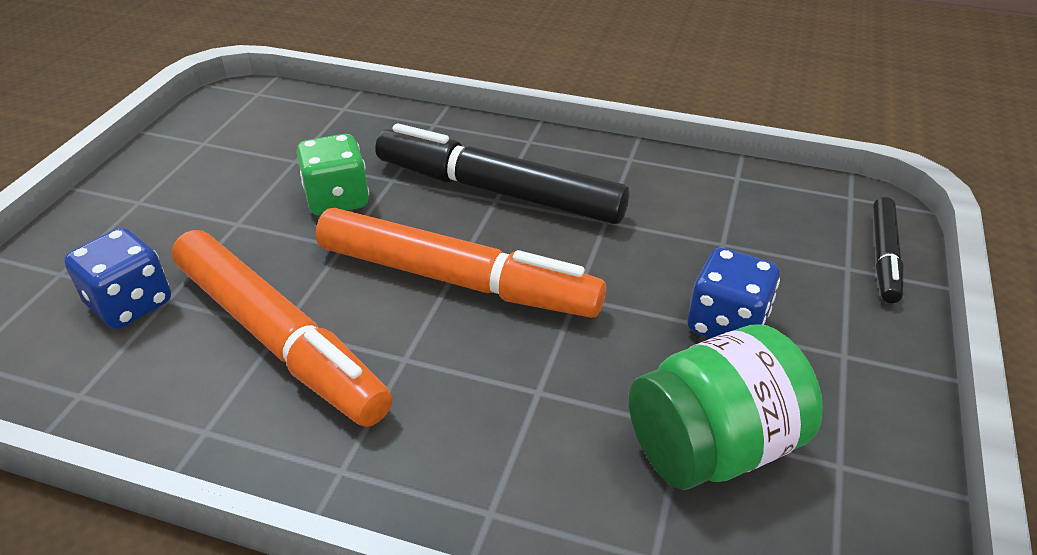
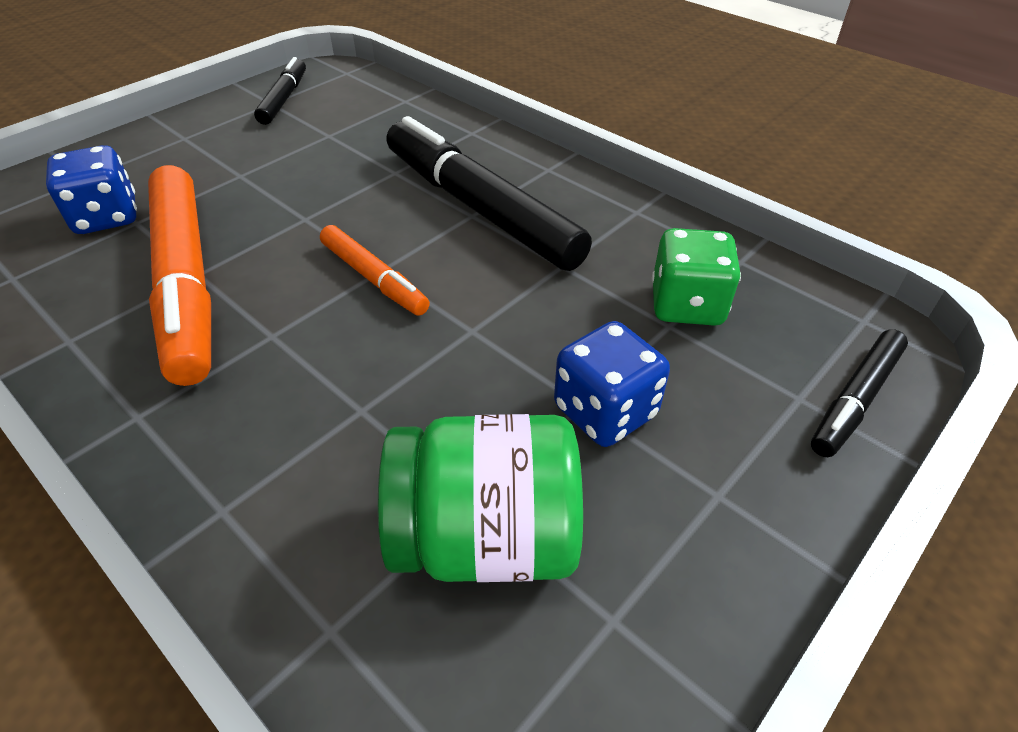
camera: 25 degrees right, 5 degrees up
(215, 135) = (284, 99): none -> black marker
(337, 199) = (333, 177): green dice -> green dice (686, 305)
(456, 280) = (374, 278): orange marker -> orange marker, size x0.51

